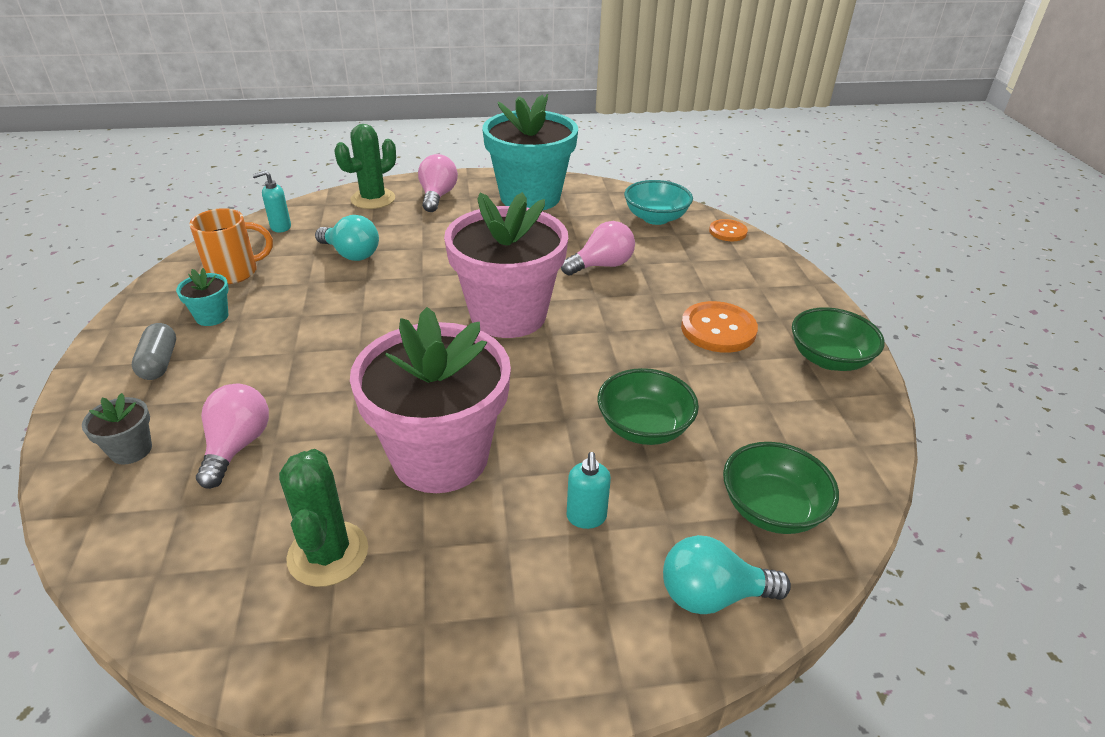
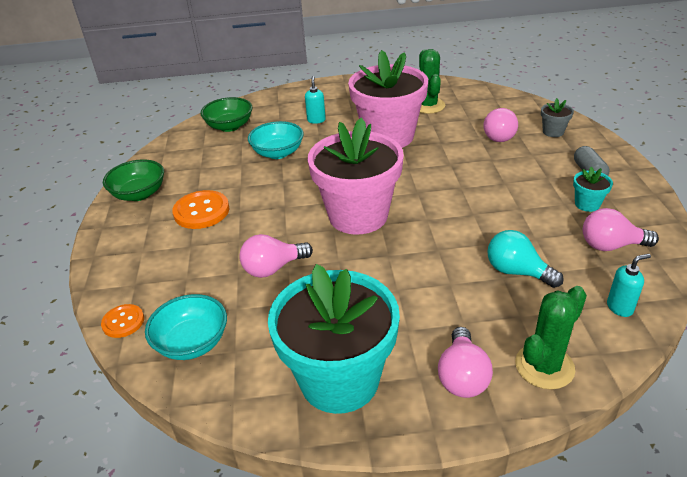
camera: 175 degrees left, 0 degrees up
(234, 272) = (611, 245): orange mug -> pink light bulb
(644, 427) = (278, 153): green bowl -> turquoise bowl
(712, 595) = (270, 103): turquoise light bulb -> none

